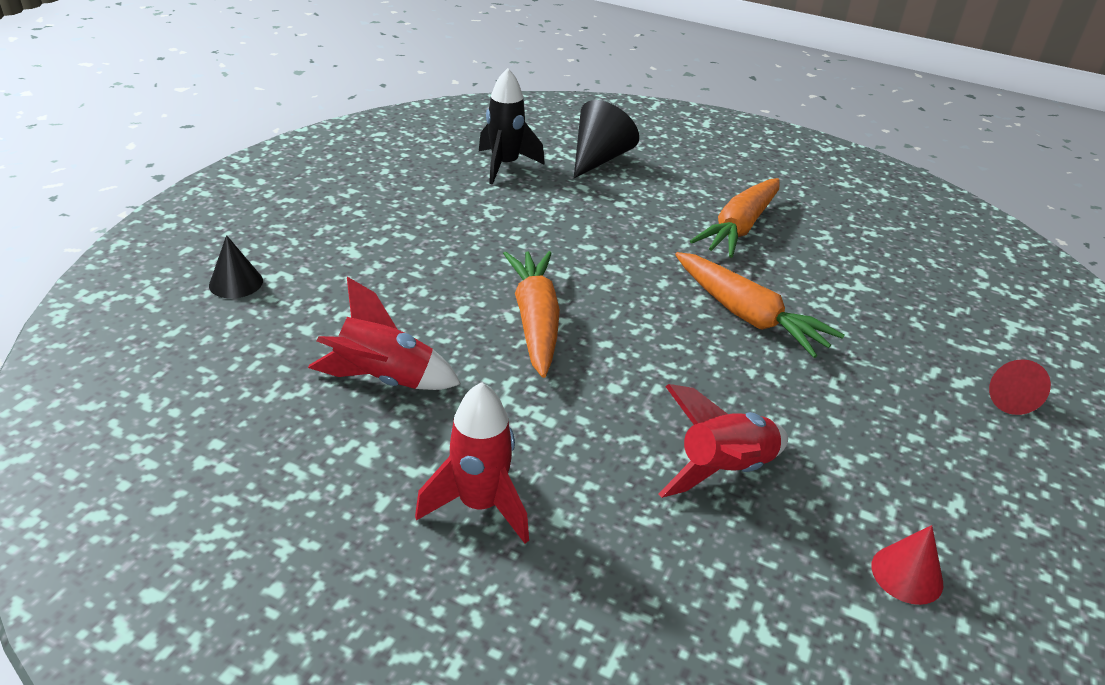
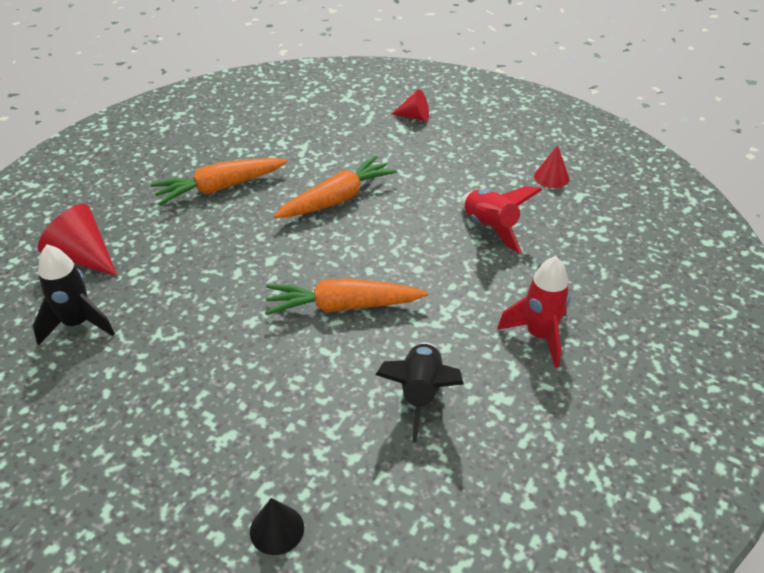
camera: 85 degrees left, 5 degrees up
(383, 380) = (420, 395): red rocket -> black rocket
(599, 159) = (83, 257): black cone -> red cone
(740, 227) = (221, 188): orange carrot -> orange carrot turned 120 degrees clockwise

